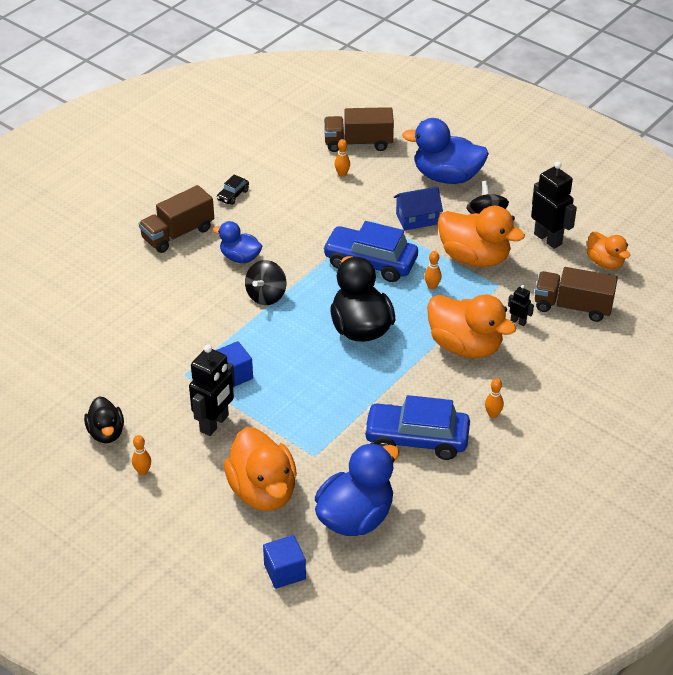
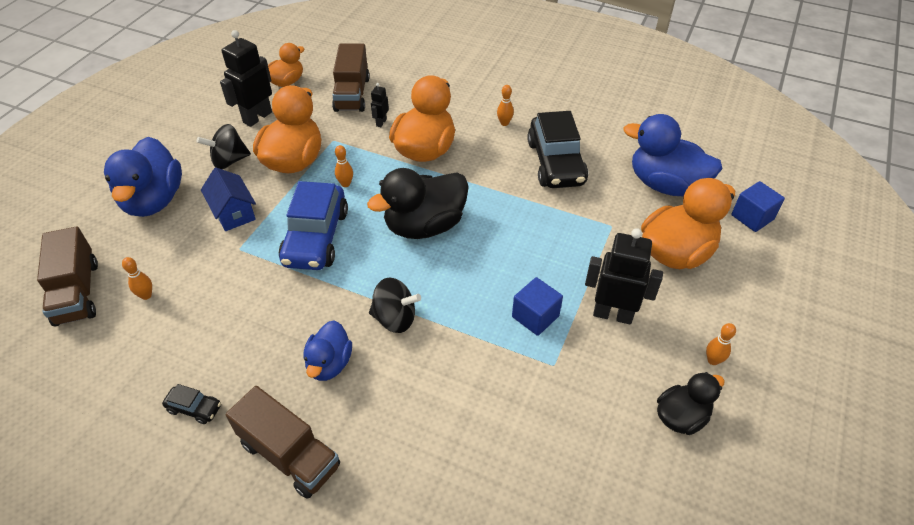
camera: 105 degrees left, 5 degrees up
(416, 439) = (556, 163): blue car -> black car

